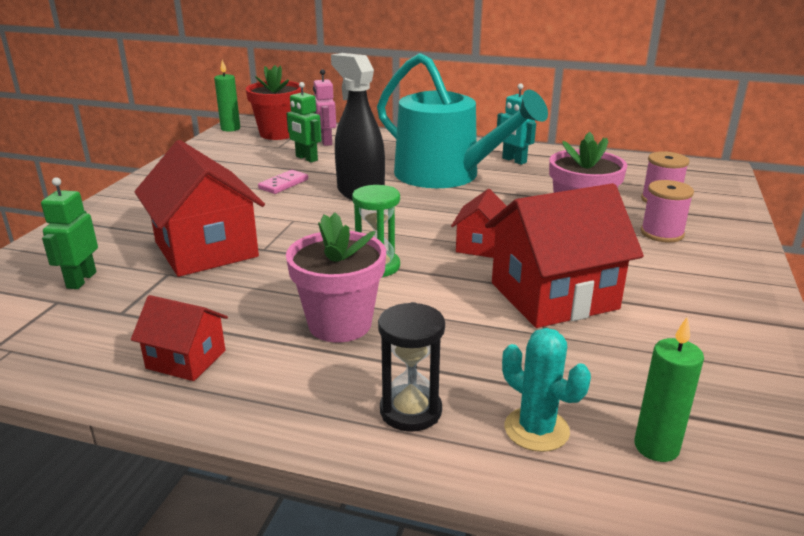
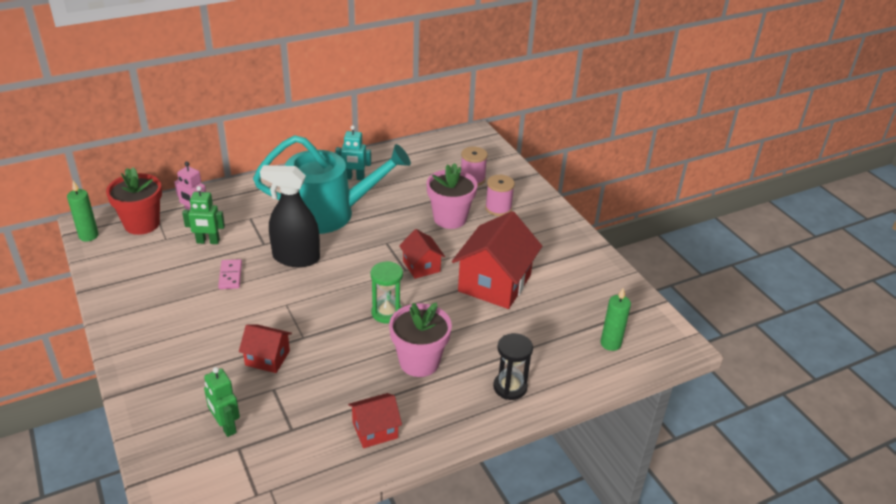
camera: 45 degrees left, 10 degrees up
(206, 249) = (267, 358): red house -> red house, size x0.52
(536, 429) = (564, 363): turquoise cactus -> none

